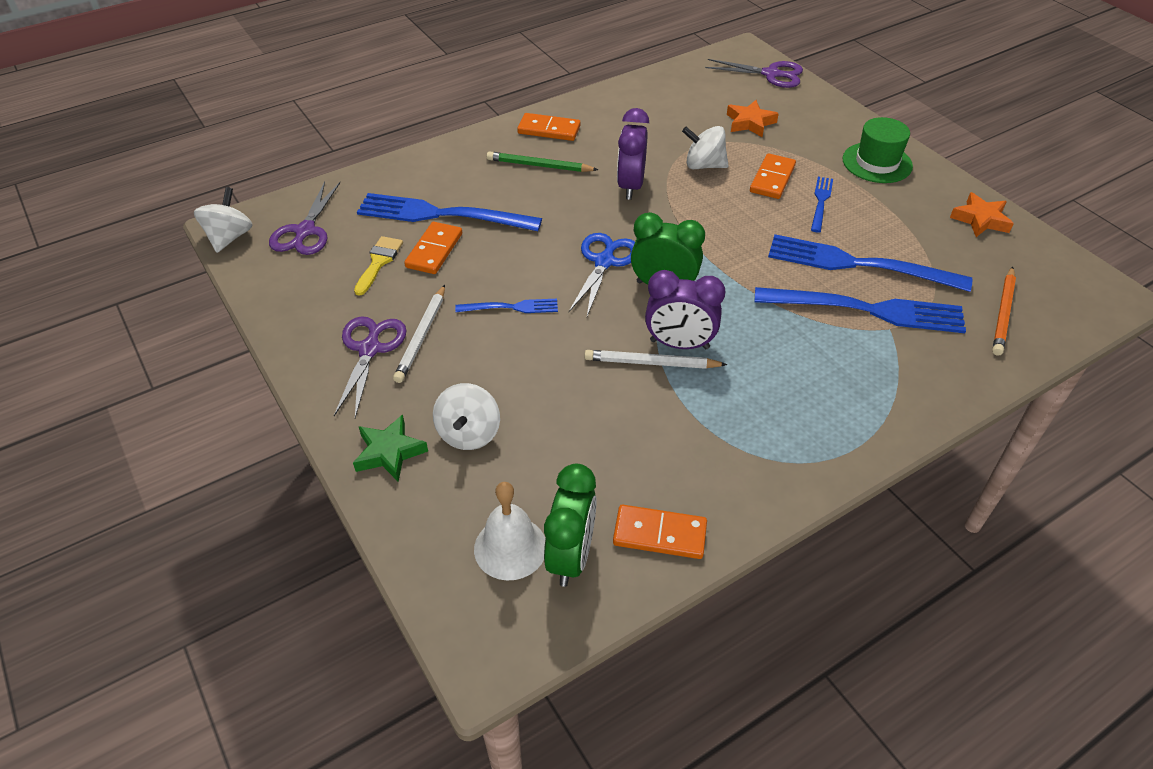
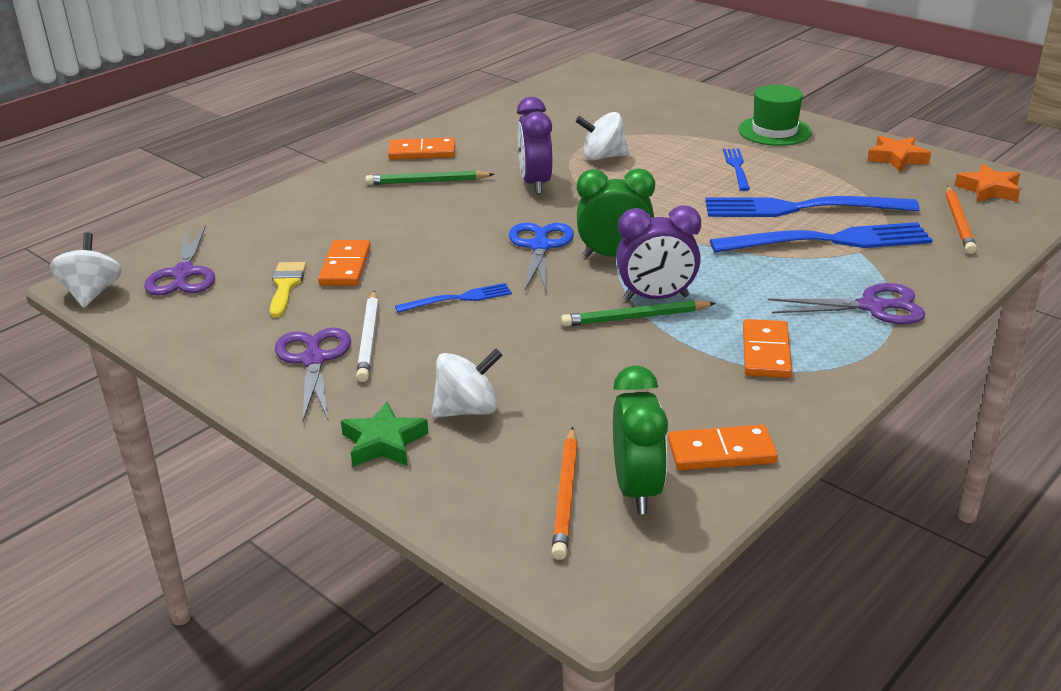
camera: 15 degrees left, 15 degrees down
(440, 215) = (337, 236): blue fork -> none
(469, 433) = (467, 410): white spinning top -> white spinning top turned 105 degrees counterclockwise
(510, 547) = (566, 496): white bell -> orange pencil
(651, 363) = (635, 318): white pencil -> green pencil
(750, 123) = (631, 119): orange star -> orange star (989, 190)
(771, 74) = (632, 80): purple scissors -> purple scissors (872, 307)
(772, 179) = (678, 157): orange domino -> orange domino (765, 352)

